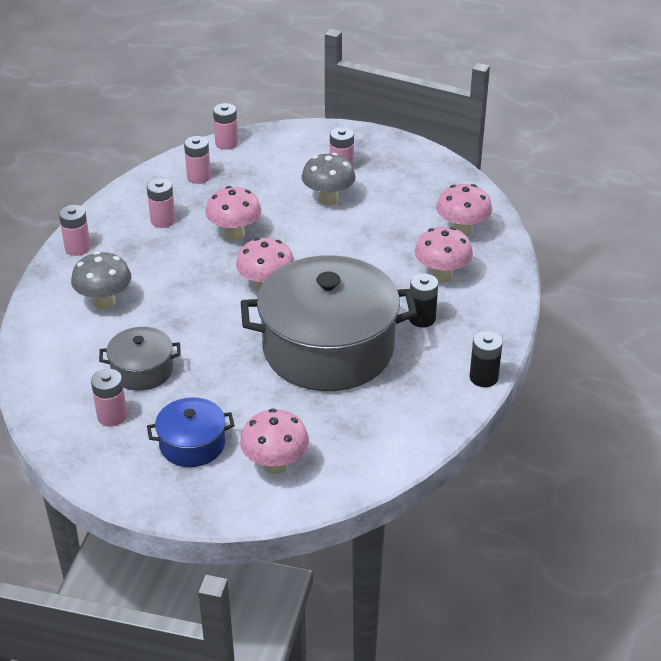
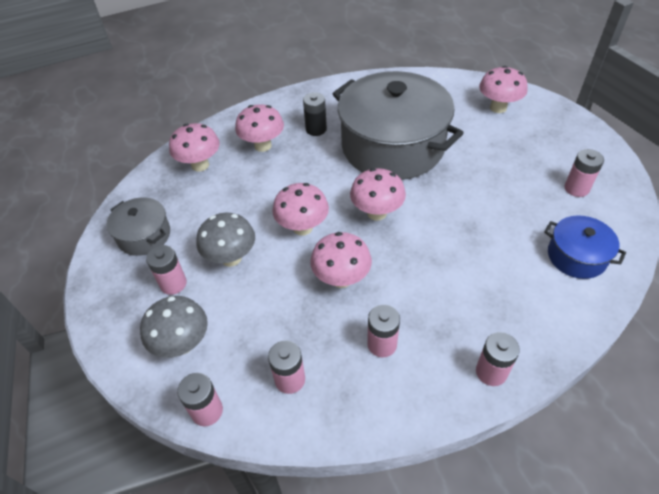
camera: 130 degrees left, 10 degrees up
(104, 302) = (512, 286): grey mushroom -> grey mushroom (182, 344)
(142, 370) = (529, 207): grey pot -> grey pot (144, 235)
(192, 444) = (536, 143): blue pot -> blue pot (576, 256)
(308, 244) = (302, 227): none -> pink mushroom
(483, 377) = (335, 84): black battery -> none

